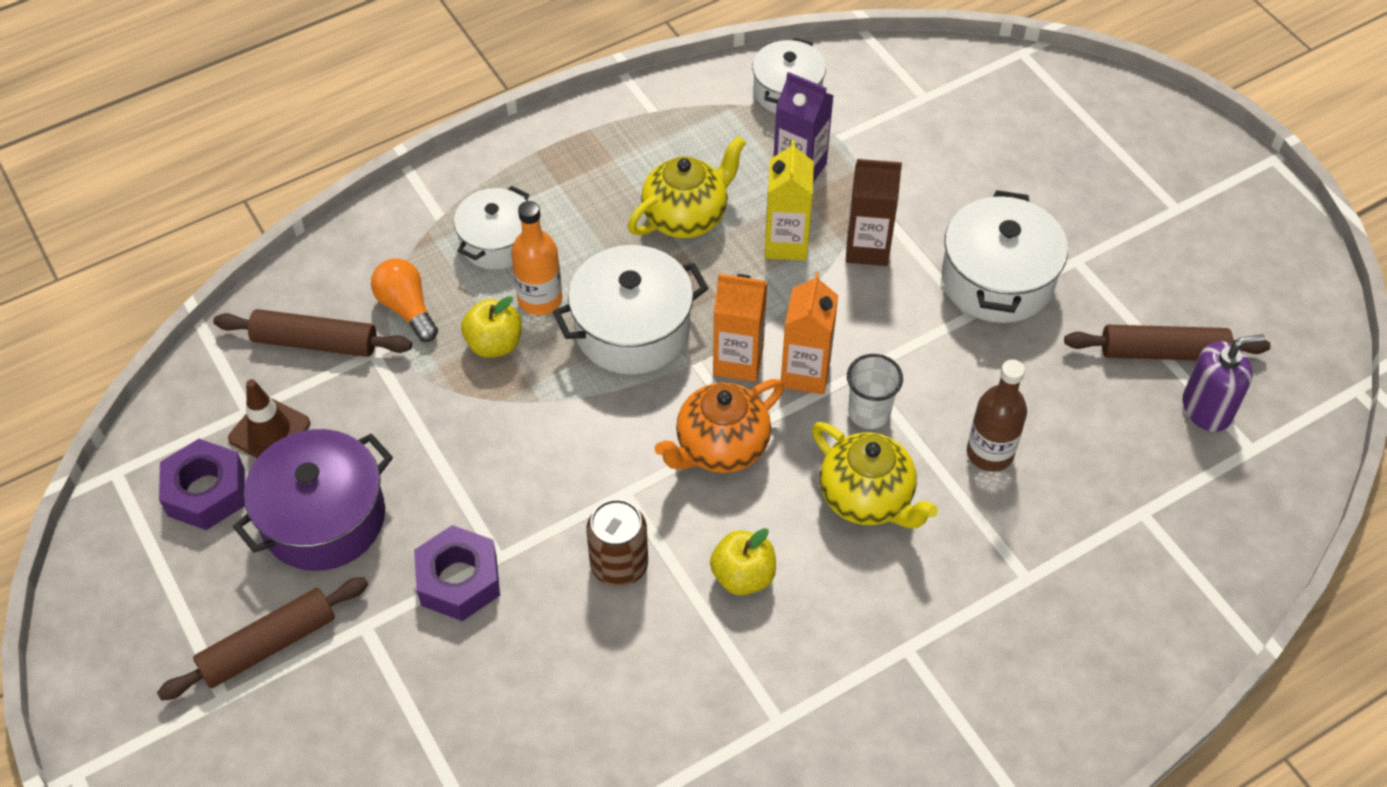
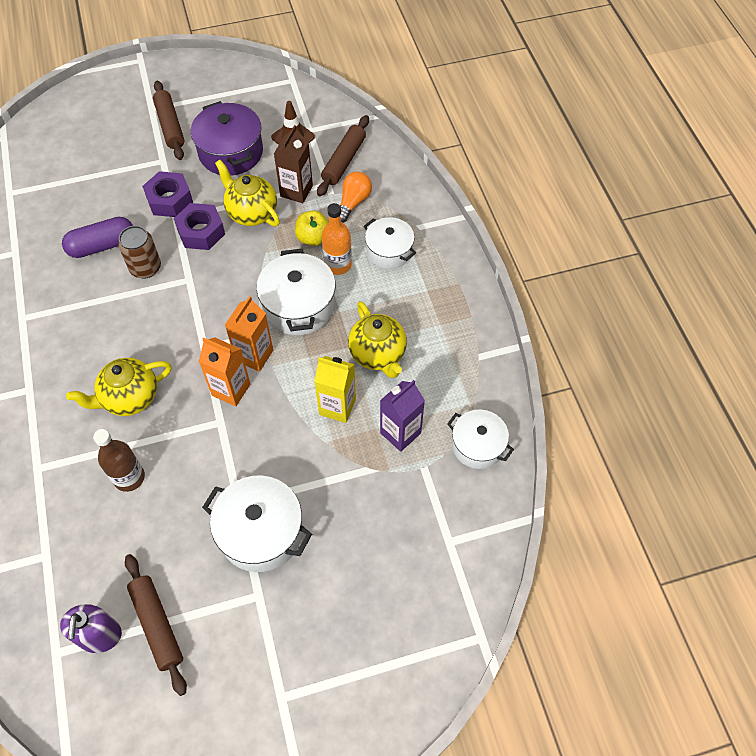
camera: 105 degrees right, 5 degrees up
(206, 492) = (266, 111): purple nut -> purple nut (201, 232)
(407, 308) = (353, 202): orange light bulb -> orange light bulb turned 45 degrees counterclockwise
(460, 444) = (251, 212): none -> yellow teapot
(590, 653) = (102, 245): none -> purple capsule
(720, 448) = (197, 331): orange teapot -> none
(743, 576) = (111, 322): yellow apple -> none
(867, 248) = (317, 455): brown carton -> brown carton (296, 191)
(869, 412) = (188, 417): white cup -> none
(1163, 352) = (157, 625): brown rolling pin -> brown rolling pin turned 45 degrees counterclockwise

